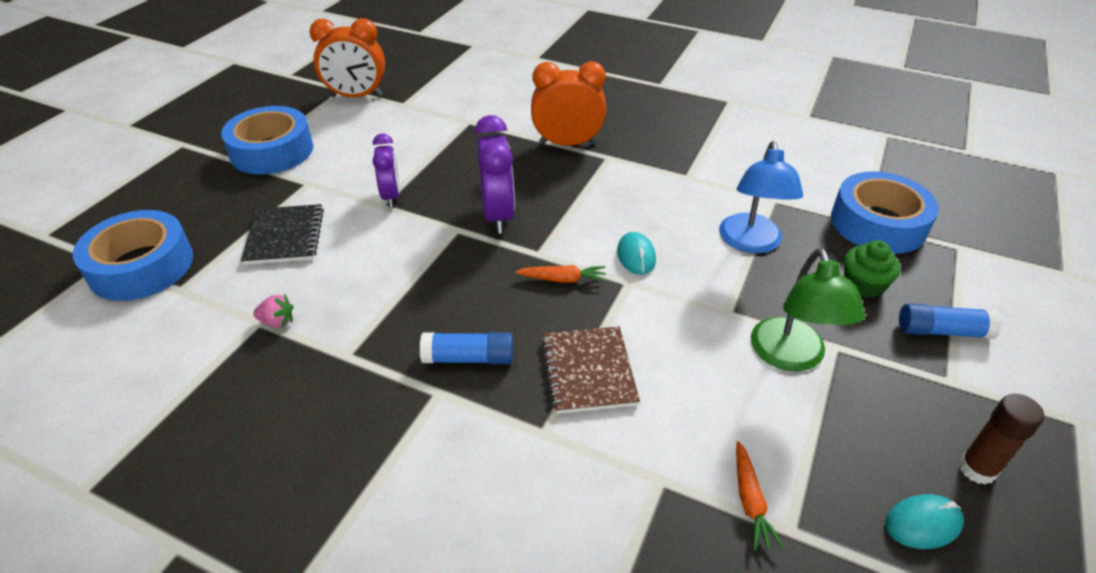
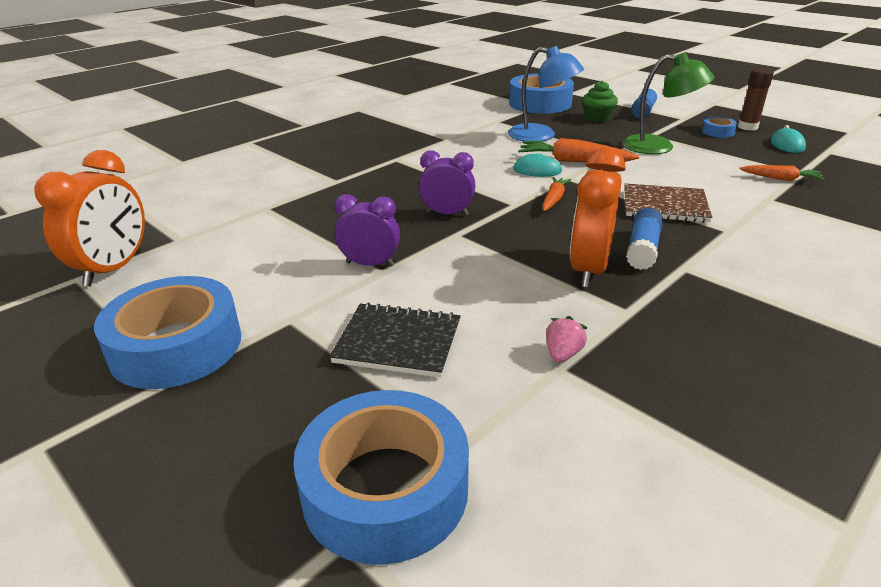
camera: 70 degrees left, 10 degrees down
(498, 215) = (447, 213): purple clock -> purple clock, size x0.65
(567, 143) = (358, 170): orange clock -> orange clock (588, 269)
(682, 281) = (574, 161): none -> orange carrot
(915, 426) = (718, 132): none -> blue tape

